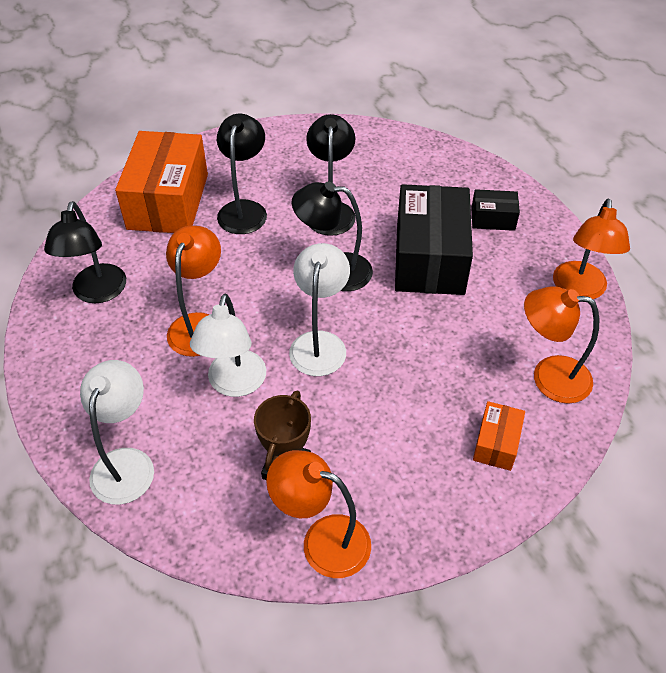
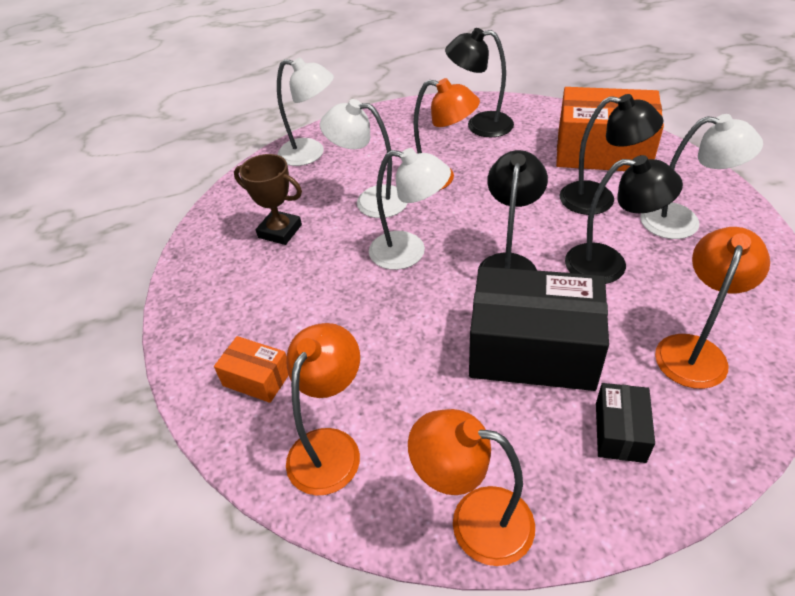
camera: 100 degrees right, 5 degrees down
(278, 165) = (682, 222): none -> white lamp
(322, 540) = (208, 251): orange lamp -> orange lamp (693, 350)

